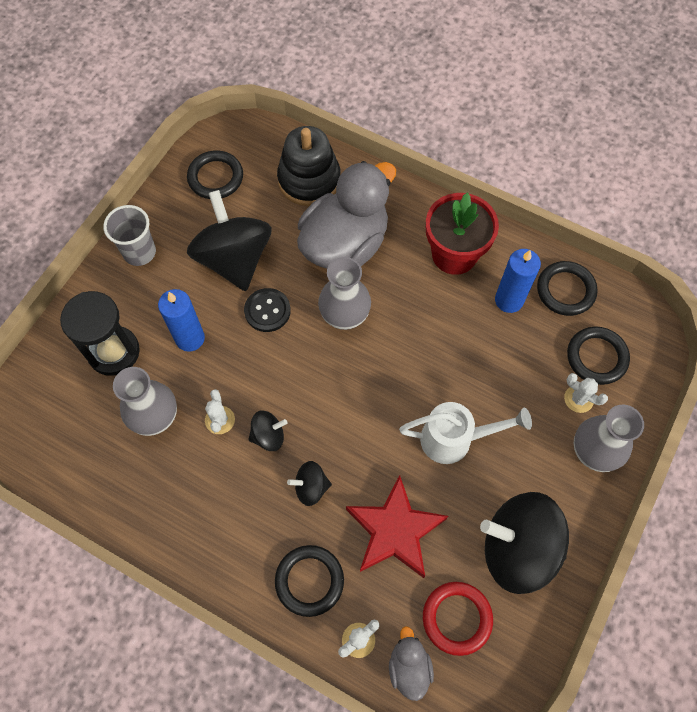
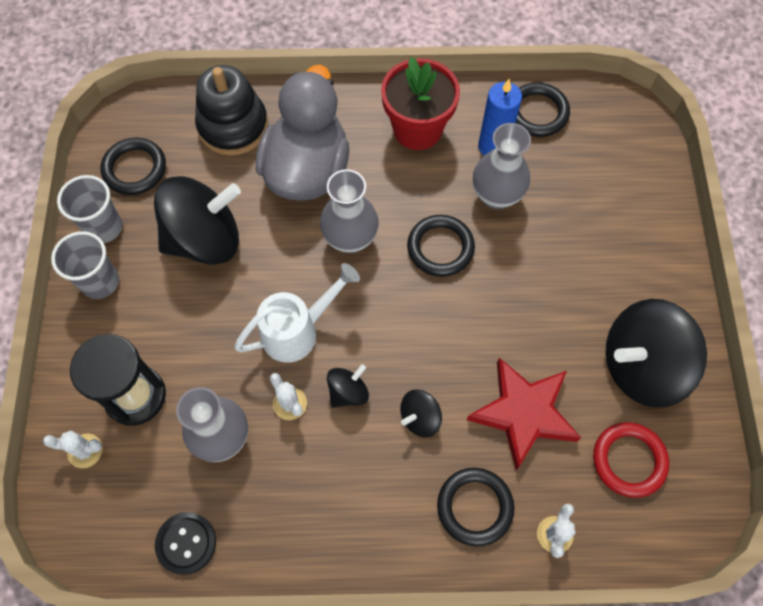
camera: 30 degrees left, 0 degrees up
(167, 212) = (104, 227): none -> grey cup
(190, 338) = (208, 340): blue candle -> none
(234, 259) = (205, 239): black spinning top -> black spinning top turned 120 degrees clockwise
(267, 311) = (271, 272): black button -> black button (186, 543)
(409, 667) = (615, 531): grey duck -> none
(454, 439) = (524, 299): white watering can -> white watering can (298, 331)
(578, 399) = (609, 203): white cactus -> white cactus (85, 451)
(593, 452) = (651, 244): grey vase -> grey vase (496, 196)
(596, 357) = (601, 158): black ring -> black ring (440, 248)

